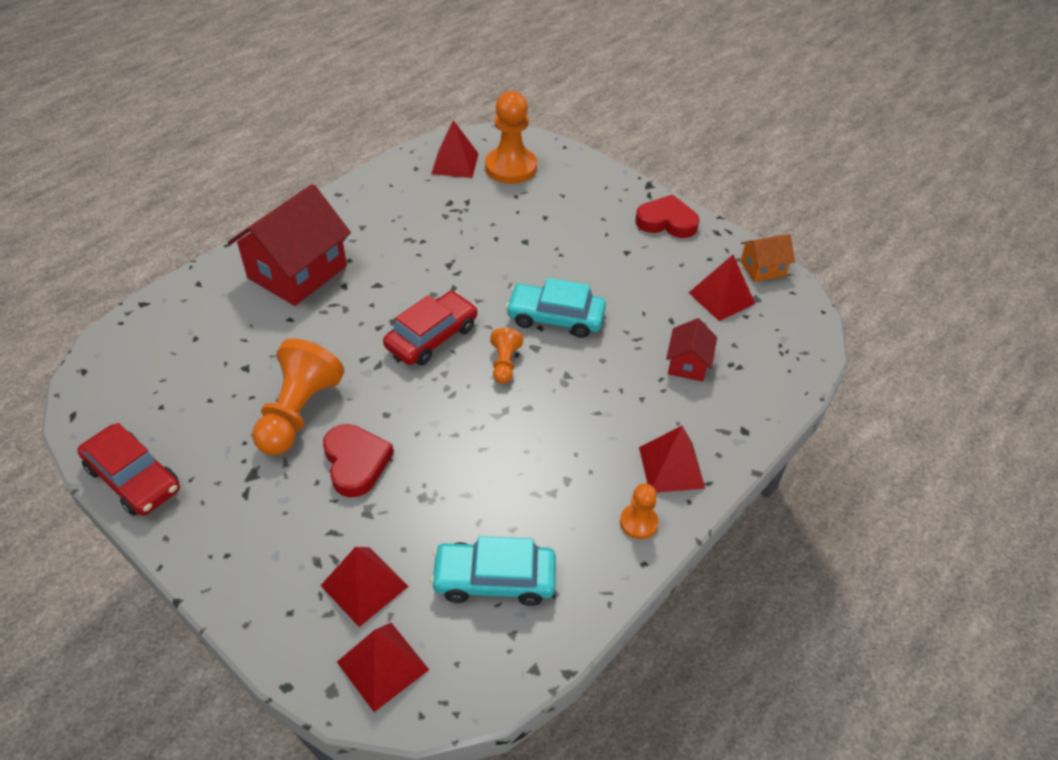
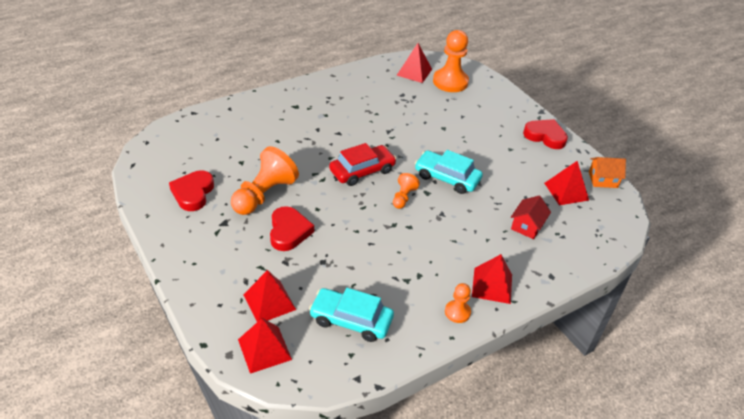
camera: 15 degrees right, 5 degrees down
(133, 478) = (155, 207): red car -> none
(186, 438) = (193, 193): none -> red heart
(297, 272) = (291, 115): red house -> none

